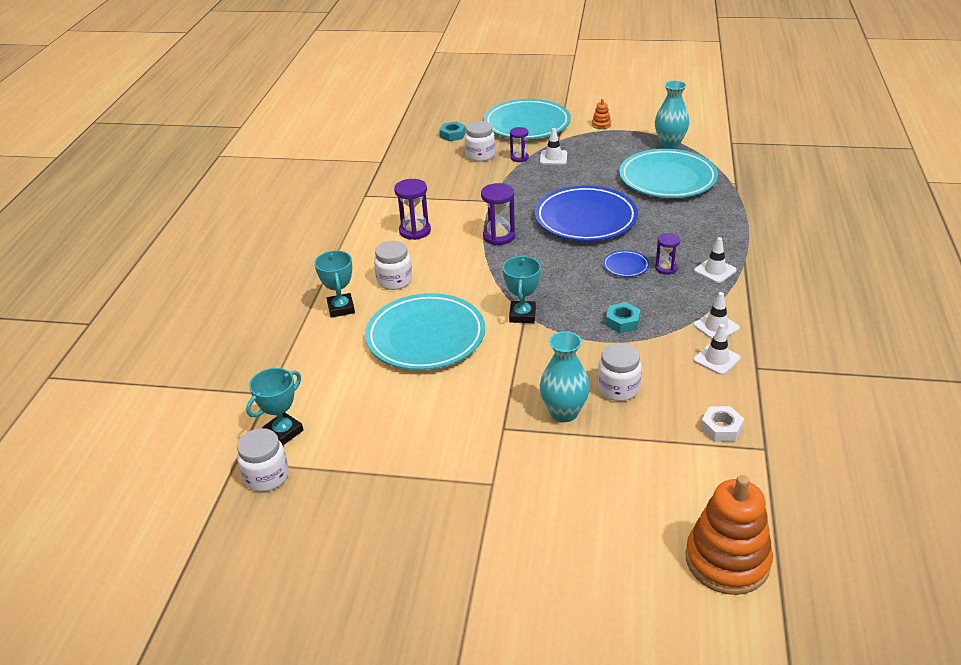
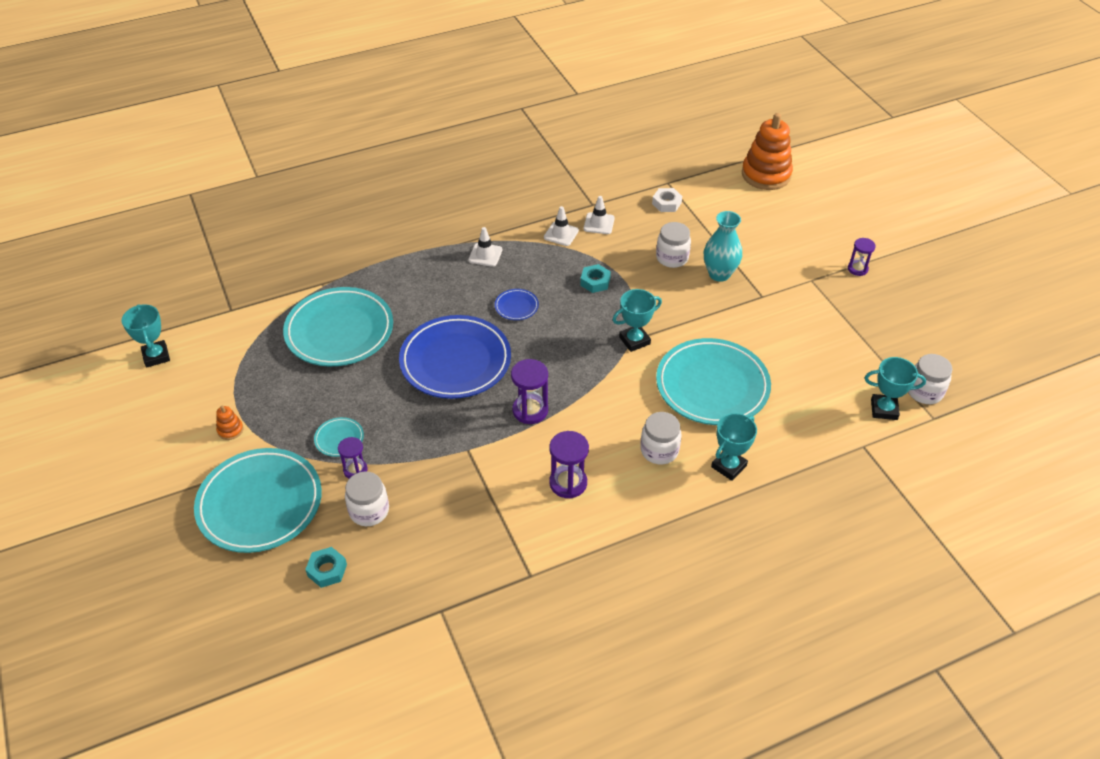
camera: 125 degrees left, 10 degrees up
(553, 158) = (339, 439): white traffic cone -> turquoise plate
(666, 268) = (502, 282): purple hourglass -> purple hourglass (857, 269)
(669, 144) = (257, 354): turquoise vase -> none
(700, 111) = (156, 356): none -> turquoise trophy

